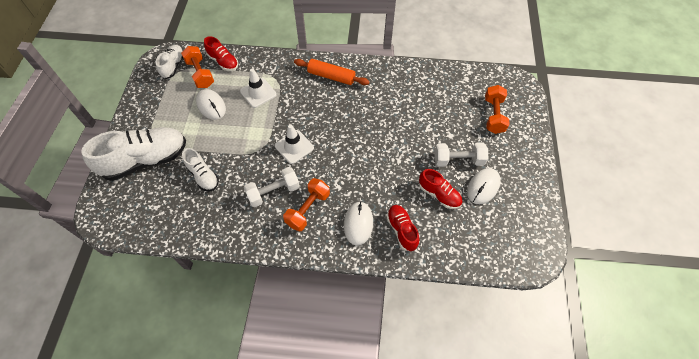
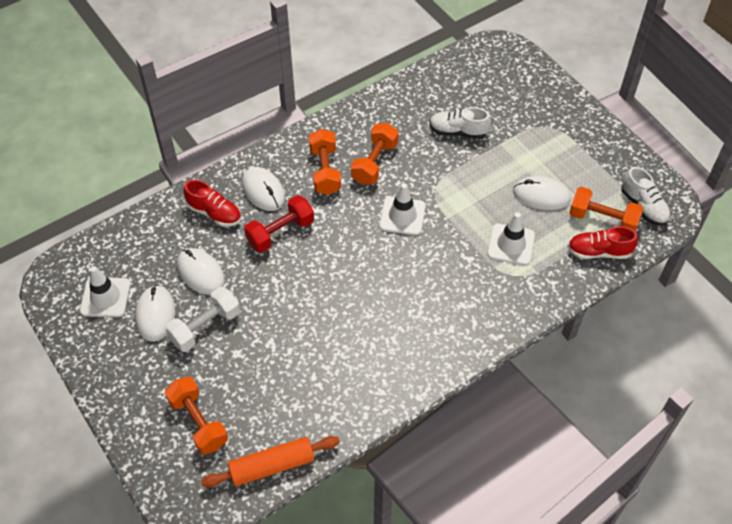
camera: 140 degrees right, 5 degrees down
(145, 160) = (529, 108): white shoe -> none
(273, 192) = (374, 163): white dumbbell -> orange dumbbell
(331, 76) = (452, 327): orange rolling pin -> orange rolling pin (272, 466)
(371, 187) = (280, 232): none -> red dumbbell
(439, 194) = (200, 273): red shoe -> white mouse
(508, 219) = (105, 297): none -> white traffic cone

